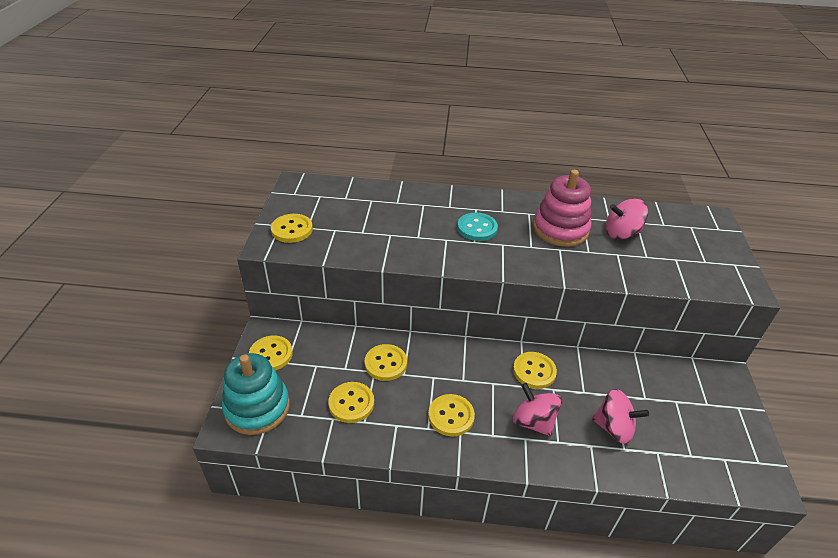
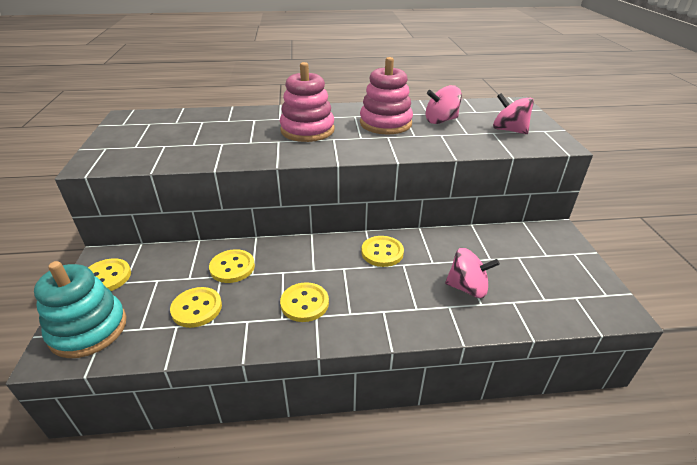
camera: 10 degrees left, 5 degrees down
(292, 229) = (118, 150): yellow button -> none
(477, 228) = (307, 130): turquoise button -> pink stacking toy
(533, 421) = (389, 295): pink spinning top -> pink spinning top (509, 130)

